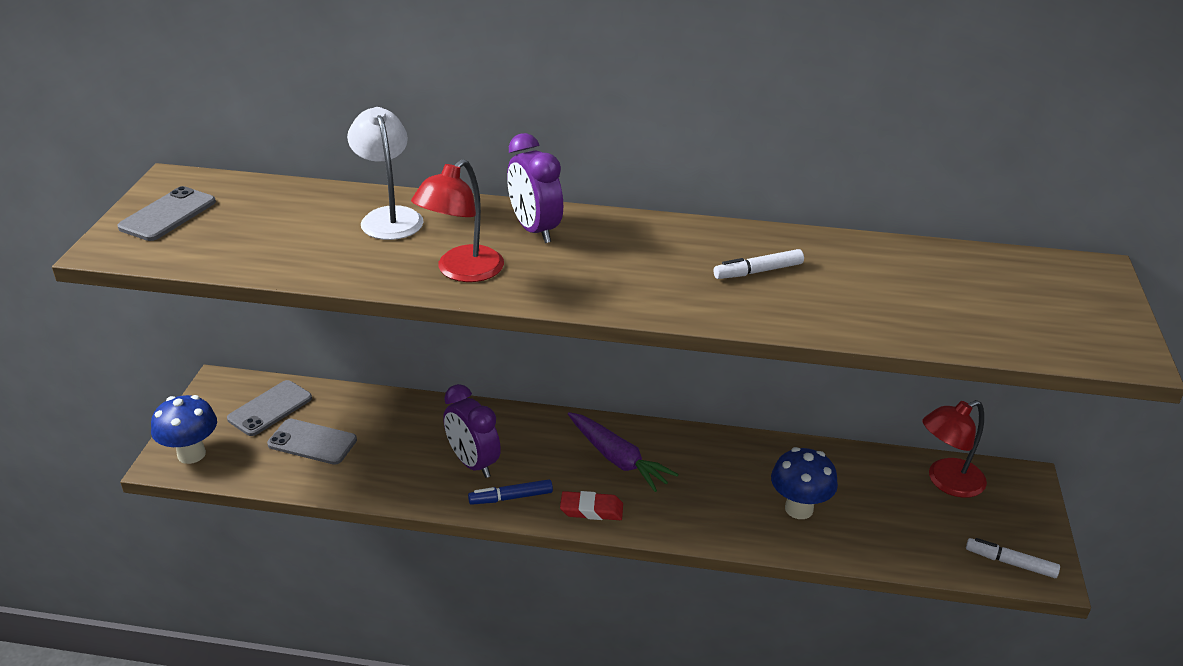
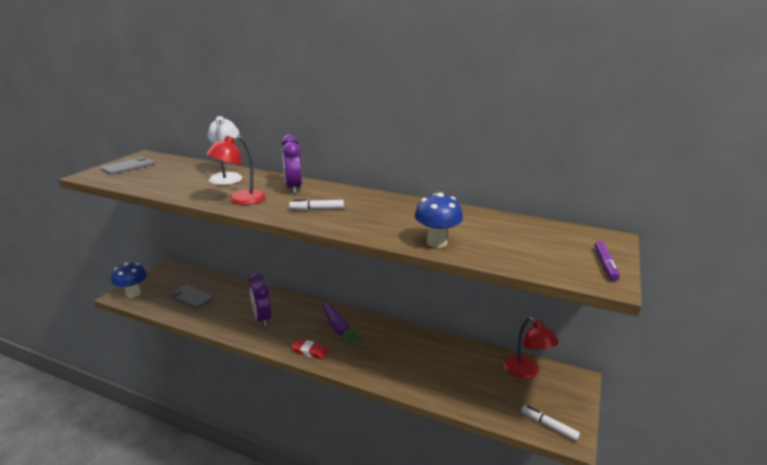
camera: 15 degrees right, 10 degrees down
(270, 408) = (182, 280): grey phone -> none
(511, 497) = (271, 338): blue marker -> none
(758, 271) = (398, 216): white marker -> white marker (317, 209)
(799, 509) = (427, 371): blue mushroom -> blue mushroom (436, 242)
(946, 482) = (526, 372): red lamp -> red lamp turned 105 degrees counterclockwise
(1110, 323) = (605, 265): none -> purple marker

